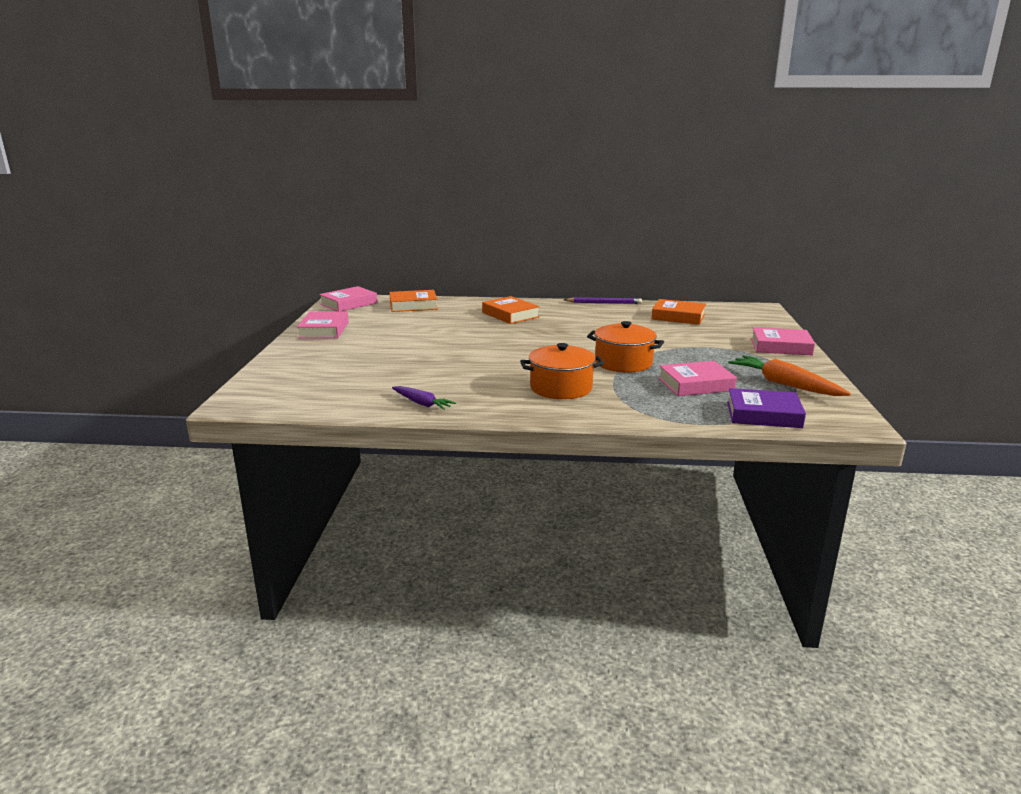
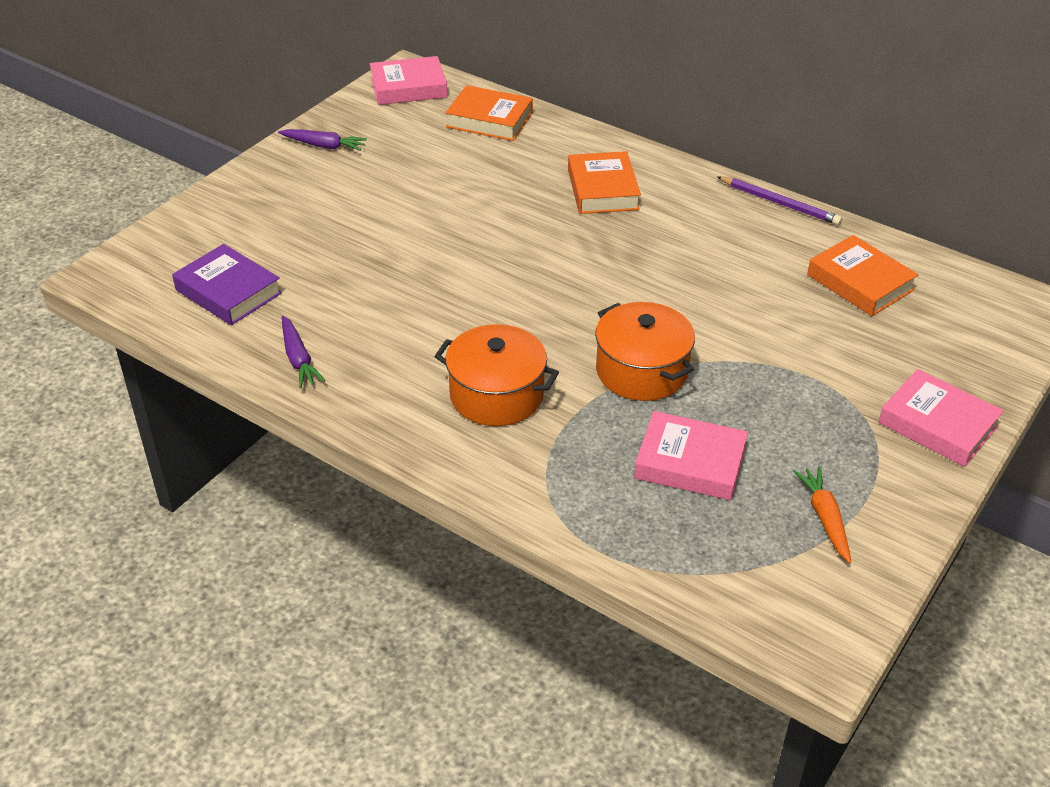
camera: 30 degrees right, 20 degrees up
(324, 330) = (324, 146): pink book -> purple carrot
(763, 414) = (708, 570): purple book -> purple book (228, 291)
(784, 384) = (825, 518): orange carrot -> orange carrot, size x0.60

